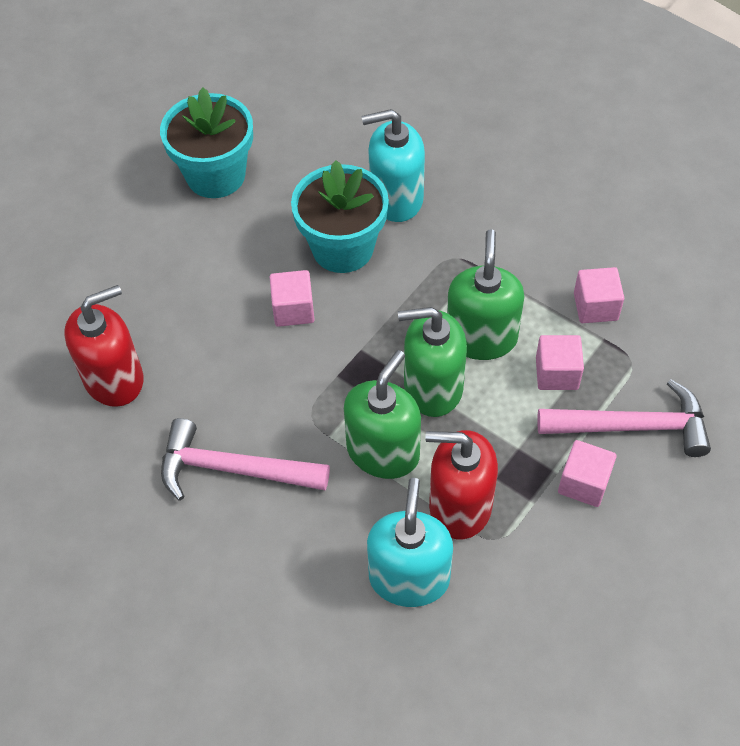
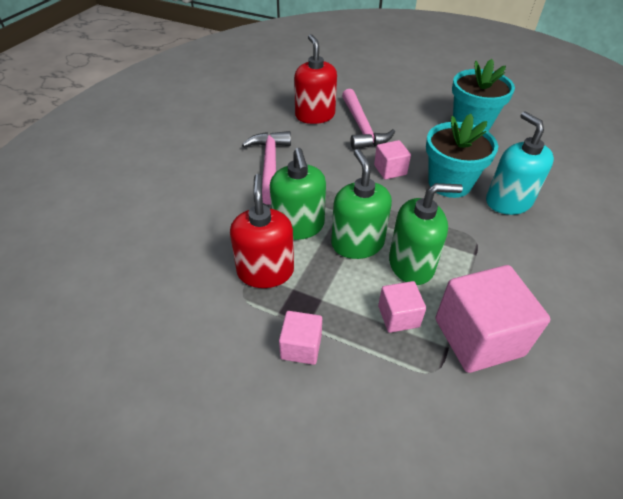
camera: 75 degrees right, 10 degrees down
(114, 379) = (315, 115): red soap dispenser -> red soap dispenser turned 150 degrees counterclockwise
(383, 451) = (298, 226): green soap dispenser -> green soap dispenser turned 60 degrees clockwise
(409, 577) = (207, 252): turquoise soap dispenser -> none
(595, 307) = (478, 337): pink cube -> pink cube, size x1.91
(633, 426) = (366, 379): pink hammer -> pink hammer (362, 127)

